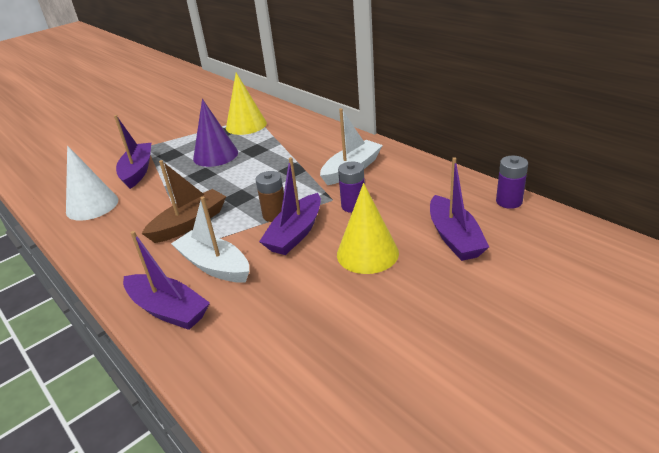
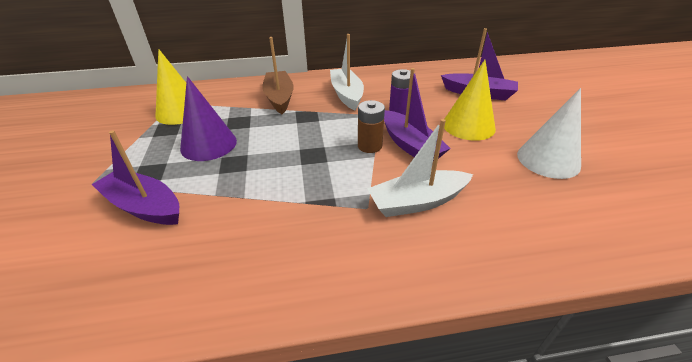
camera: 60 degrees left, 5 degrees up
(92, 205) = (166, 270): white cone -> white cone (548, 160)
(168, 310) = (468, 253): purple boat -> none
(189, 224) = (323, 197): brown boat -> brown boat (279, 98)
(509, 201) = (456, 67): purple battery -> none

